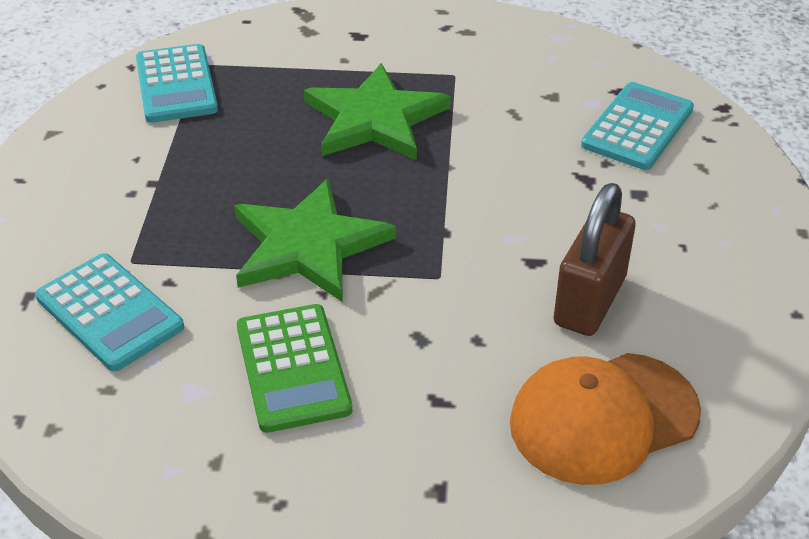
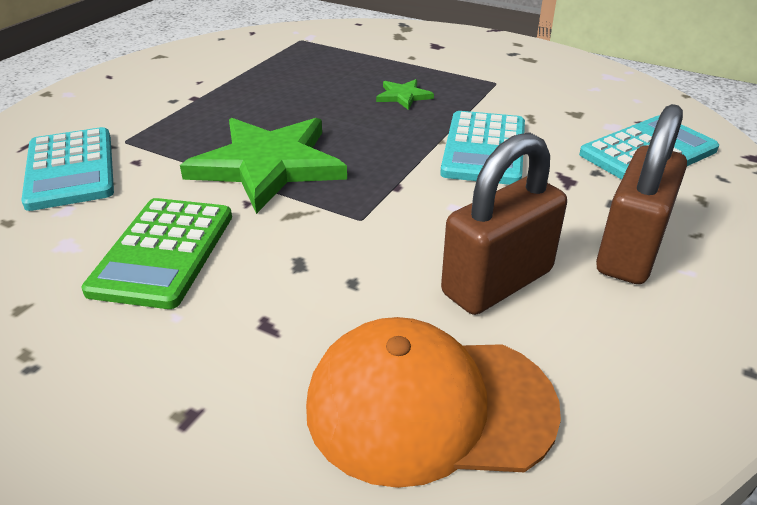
camera: 25 degrees right, 5 degrees down
(176, 85) = (272, 47): turquoise calculator -> turquoise calculator (484, 149)
(375, 119) = (403, 96): green star -> green star, size x0.43
(672, 238) = (630, 251): none -> brown padlock

